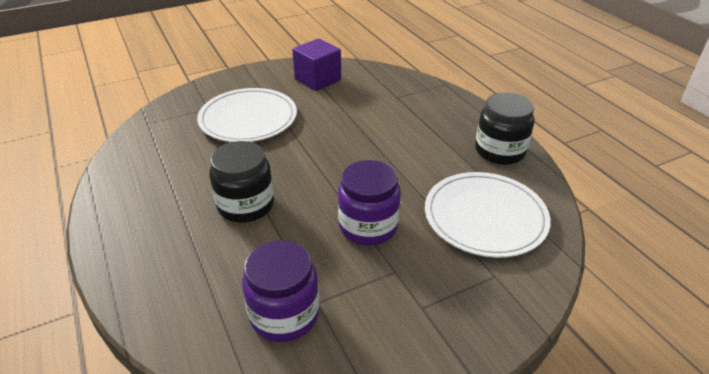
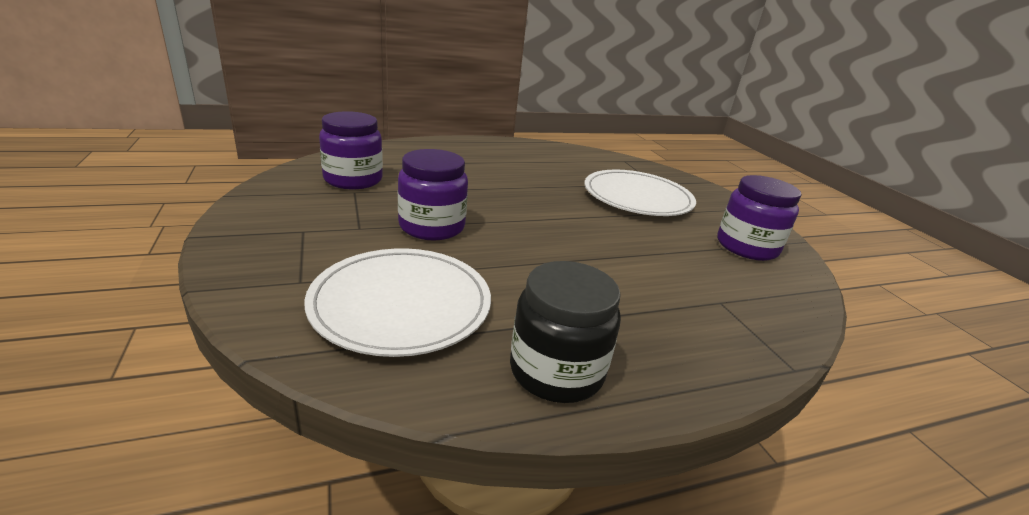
camera: 95 degrees right, 10 degrees down
(246, 205) = (492, 182): black jar -> none
(318, 79) = (746, 247): purple cube -> purple jar

